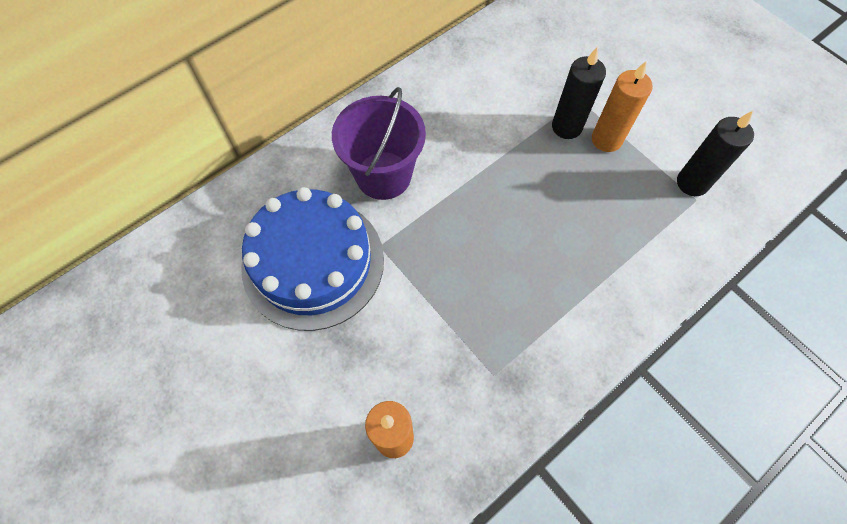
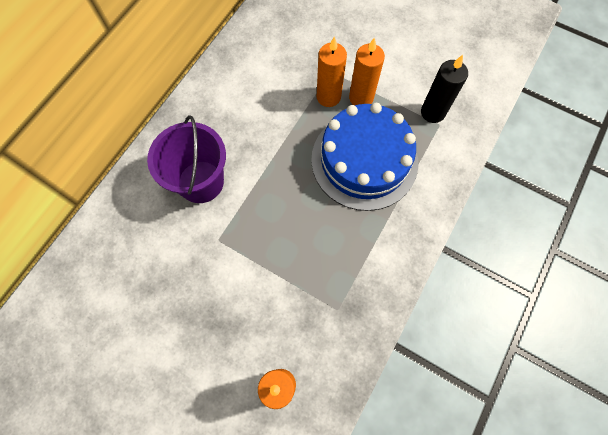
camera: 20 degrees left, 5 degrees up
(313, 262) = (170, 271): blue cake -> blue cake (364, 160)
(566, 127) = (328, 97): black candle -> orange candle

